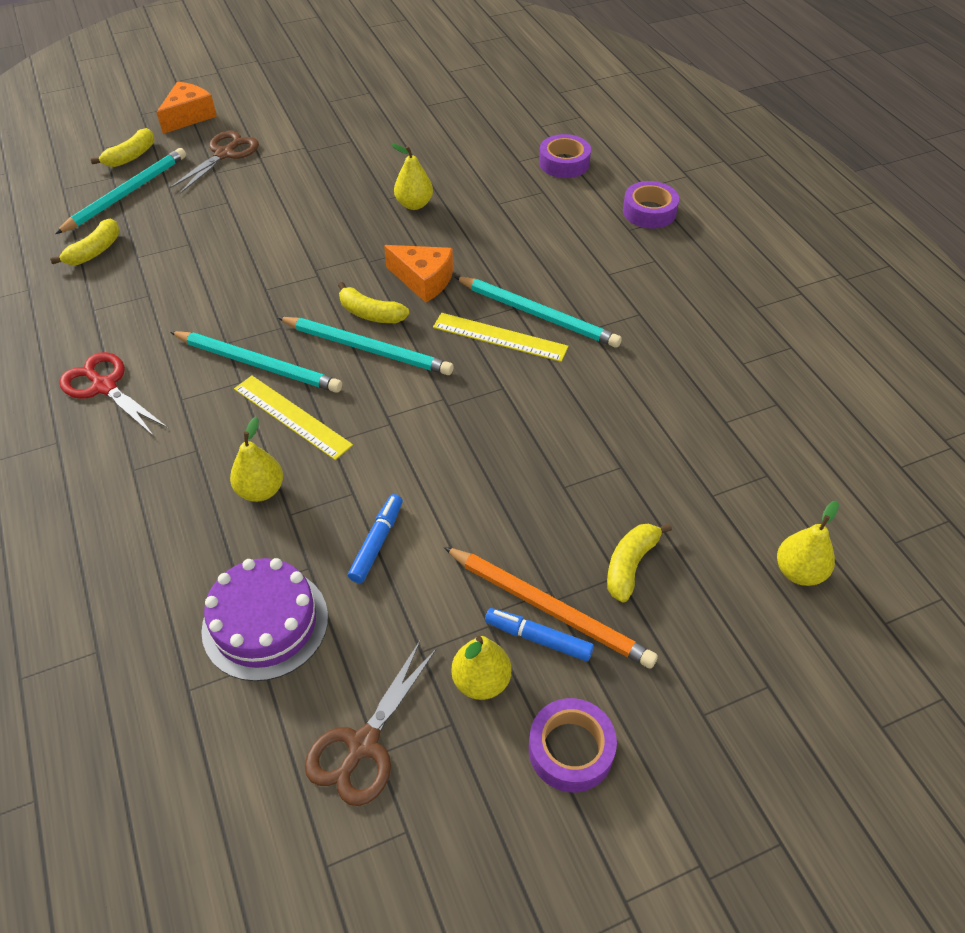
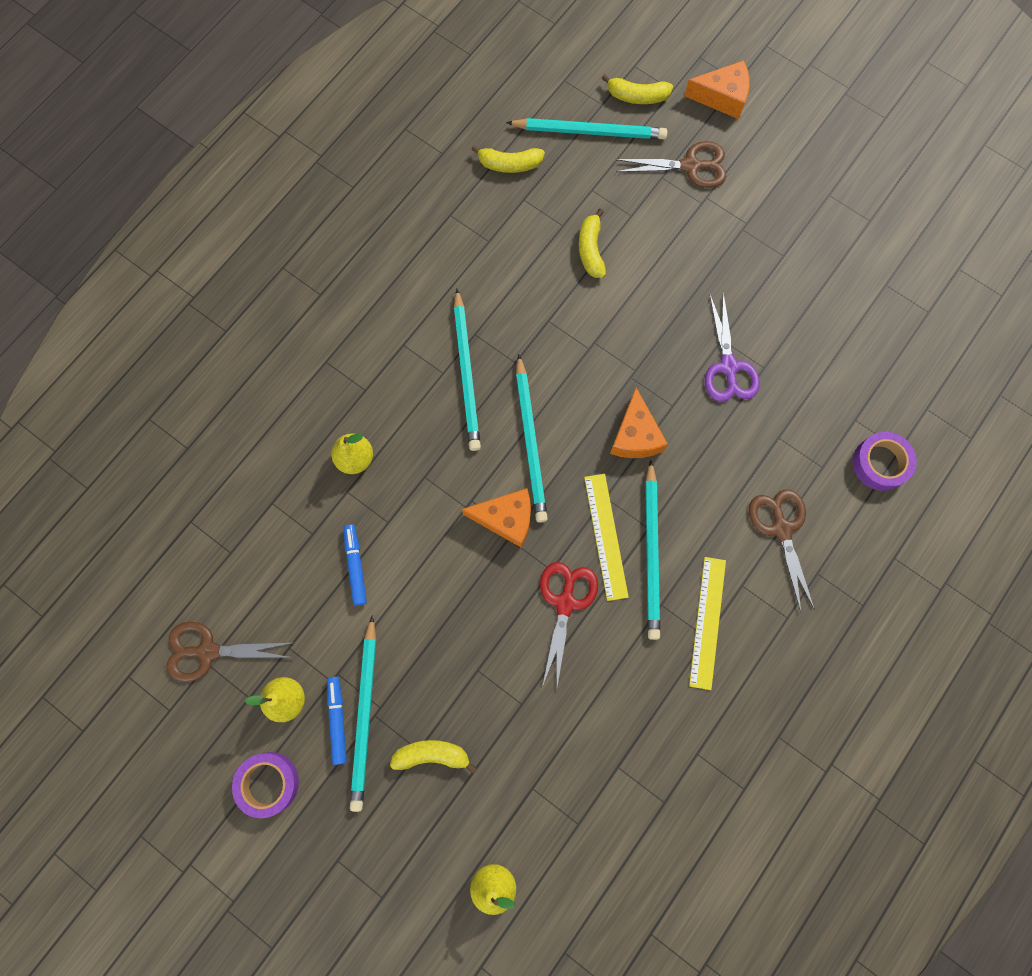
camera: 60 degrees right, 25 degrees up
(104, 386) = (383, 284): red scissors -> red scissors (565, 603)
(265, 623) = (257, 535): purple cake -> none
(292, 416) = (431, 433): yellow ruler -> yellow ruler (707, 622)
(370, 314) = (570, 419): yellow banana -> yellow banana (591, 249)
(377, 542) = (355, 566): blue marker -> blue marker turned 90 degrees counterclockwise
(414, 204) = (728, 367): yellow pear -> purple scissors
(427, 398) = (506, 519): none -> orange cheese
(549, 608) = (365, 715): orange pencil -> turquoise pencil
(576, 232) = (781, 529): none -> brown scissors
(649, 211) = (857, 580): purple tape -> none

